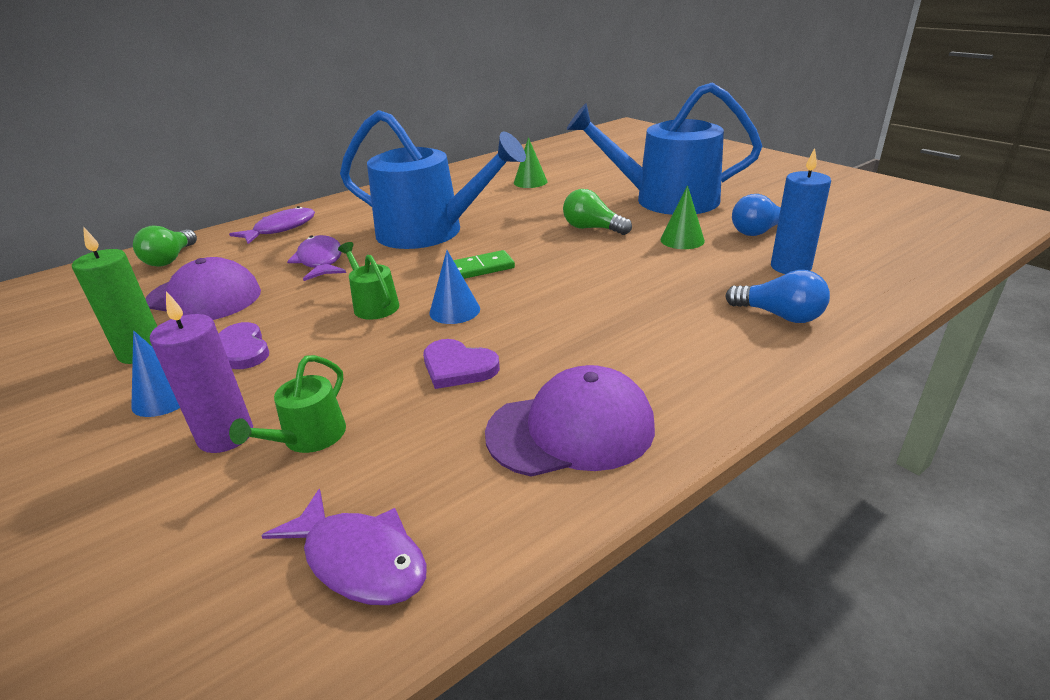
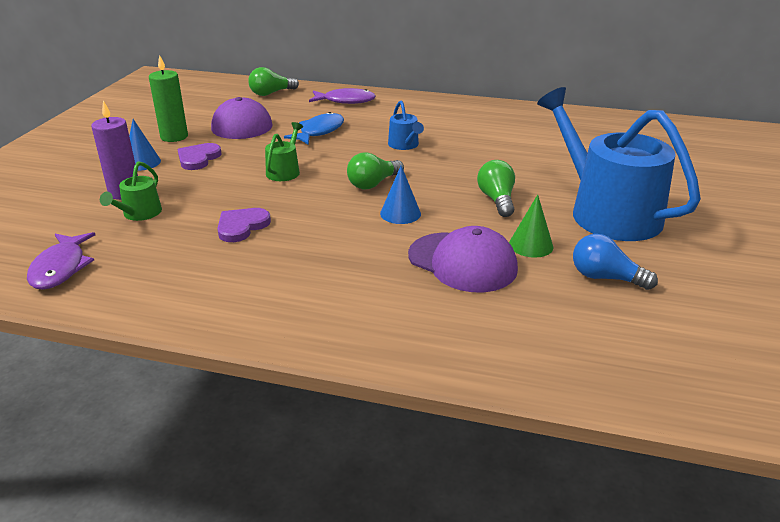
camera: 50 degrees right, 0 degrees up
(309, 437) = (139, 214): green watering can -> green watering can turned 60 degrees counterclockwise
(320, 261) = (319, 131): purple fish -> blue fish
(430, 232) = (405, 145): blue watering can -> blue watering can, size x0.43
(454, 310) = (306, 198): blue cone -> blue cone (400, 213)
(458, 367) = (241, 226): purple heart -> purple heart turned 45 degrees clockwise
(480, 268) = (373, 184): green domino -> green light bulb
(530, 182) = (550, 144): green cone -> none
(571, 429) = (209, 288): purple cap -> purple cap (462, 262)
(779, 315) = (444, 329): blue light bulb -> none
(790, 267) = (547, 313): blue candle -> none

